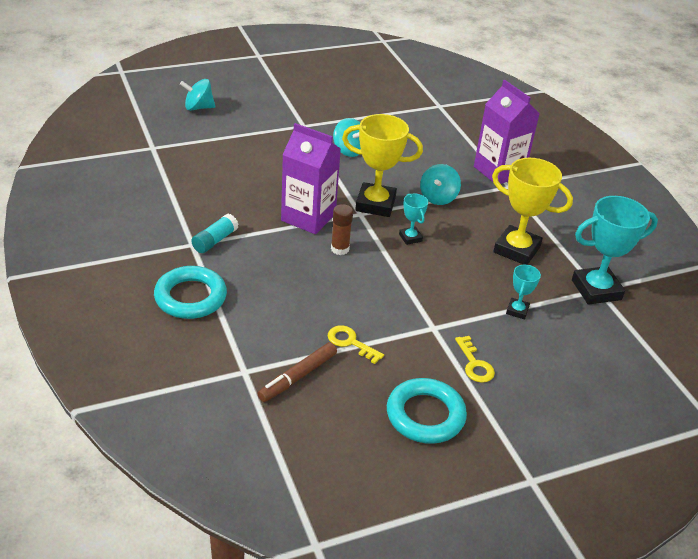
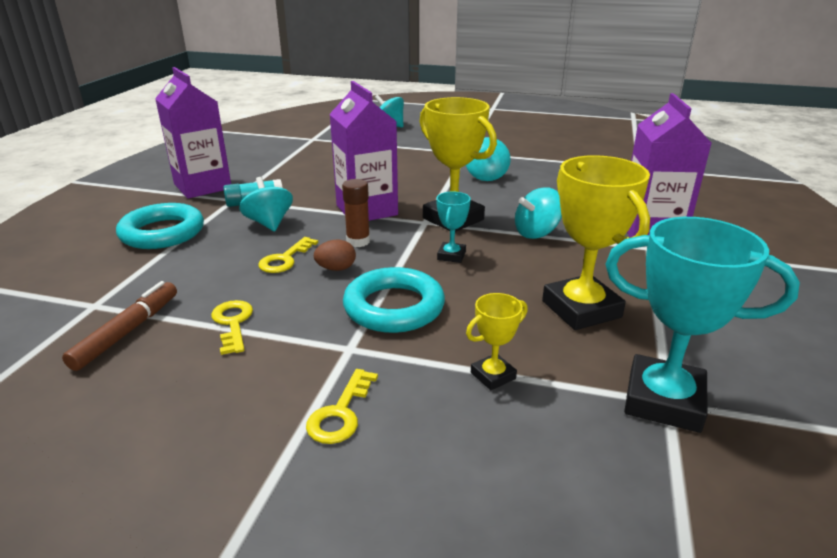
camera: 40 degrees right, 10 degrees down
(144, 240) = (202, 186): none -> purple carton
(257, 257) = (269, 223): none -> turquoise spinning top
(298, 377) = (127, 331): brown marker -> brown marker turned 120 degrees clockwise
(313, 283) = (285, 259): none -> yellow key
(355, 277) = (336, 269): none -> brown egg
(425, 415) = (182, 443): turquoise ring -> turquoise ring (394, 307)
(517, 311) = (493, 375): turquoise trophy -> yellow trophy

